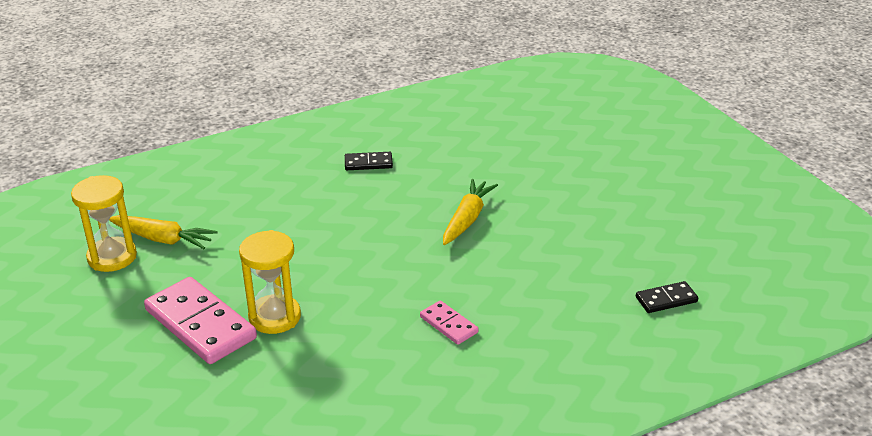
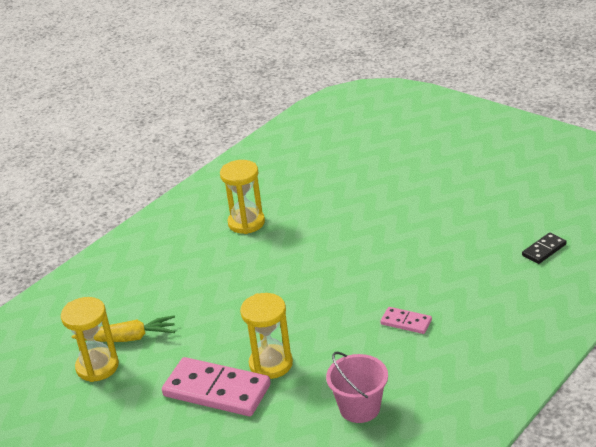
camera: 20 degrees left, 0 degrees up
(326, 400) = (359, 408): none -> pink bucket
(368, 163) = (246, 223): black domino -> yellow hourglass
(467, 219) = (358, 240): yellow carrot -> none

